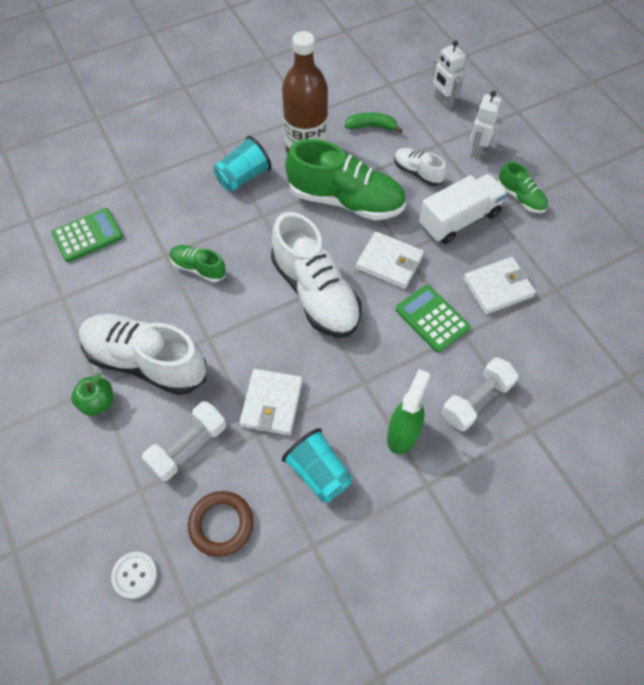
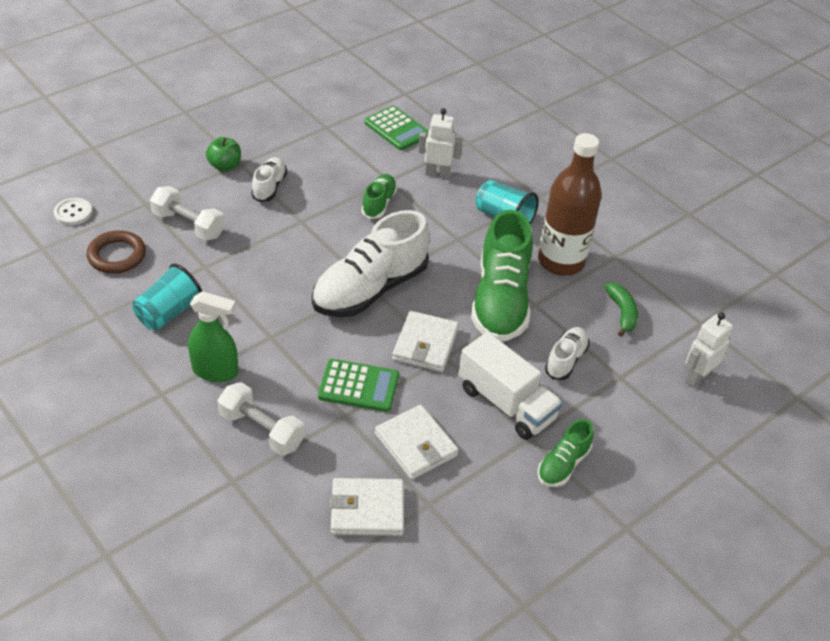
camera: 75 degrees right, 15 degrees down
(146, 361) = (269, 187): white shoe -> white shoe, size x0.49
(272, 403) = (237, 272): white wallet -> white wallet (367, 510)
(432, 319) = (358, 386): green calculator -> green calculator turned 60 degrees clockwise
(477, 150) = (627, 416): white robot -> white robot (437, 174)

